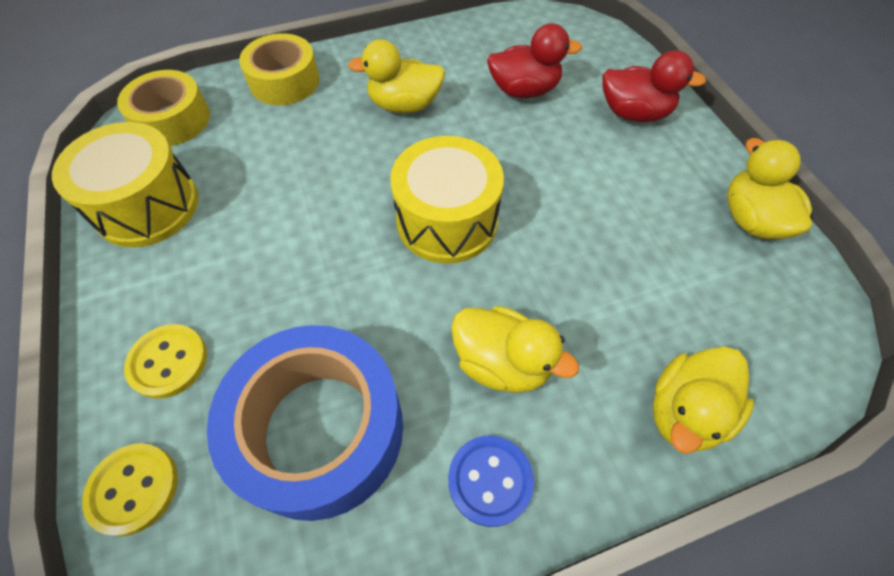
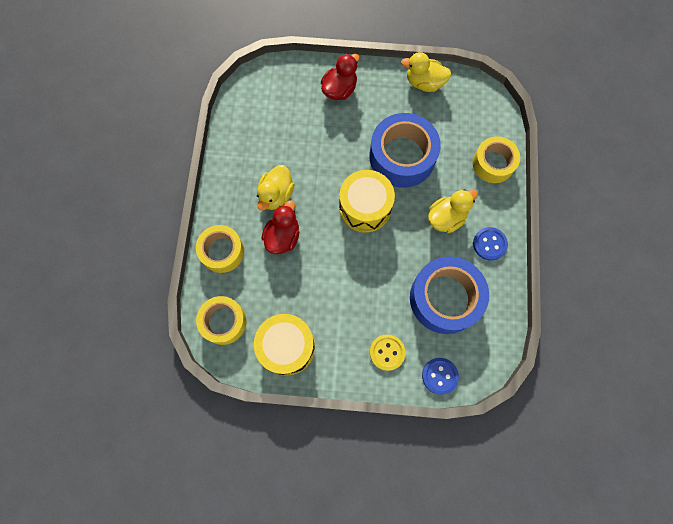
camera: 65 degrees left, 15 degrees up
(133, 489) = (439, 376): yellow button -> blue button
(524, 90) = (296, 131): red duck -> red duck (283, 237)
(580, 239) = (402, 157): none -> blue tape
(685, 411) = (493, 163): yellow duck -> yellow tape

